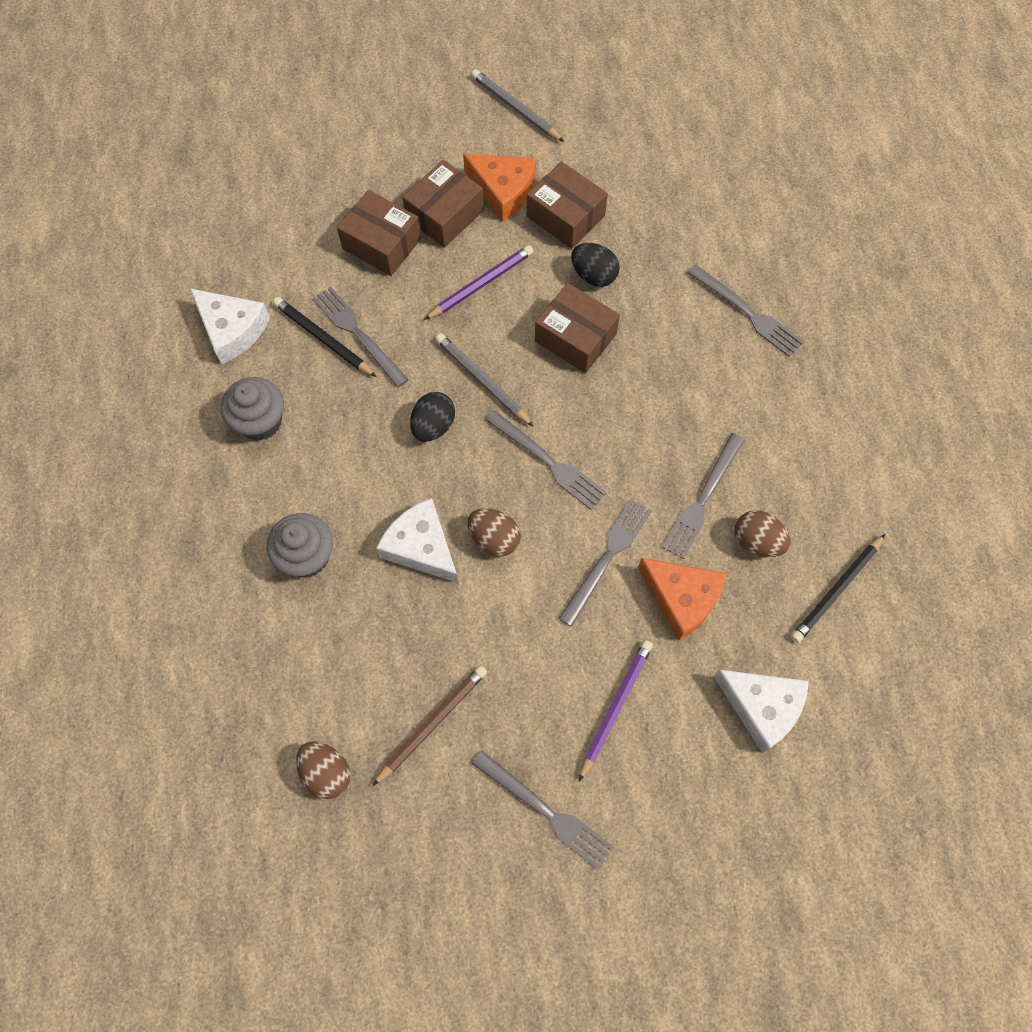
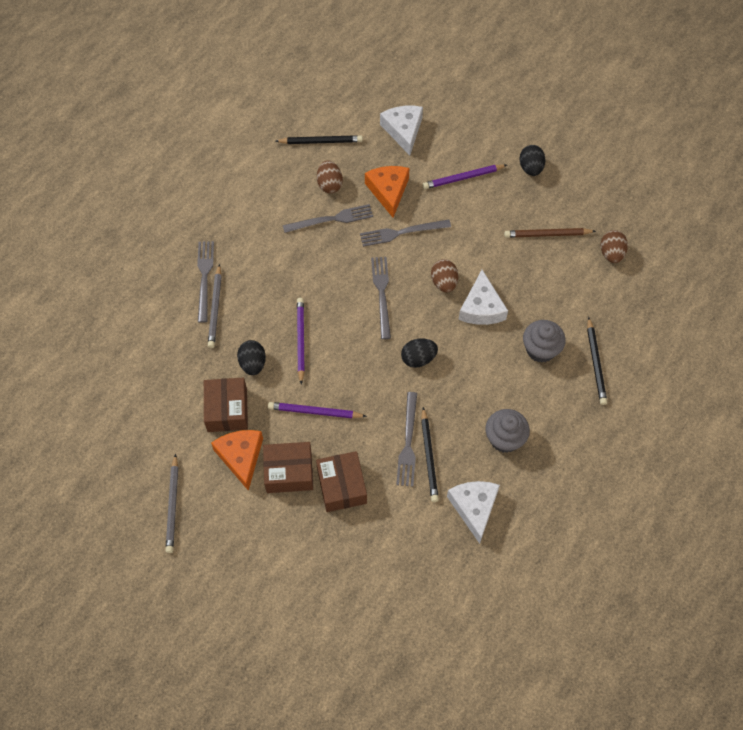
camera: 135 degrees left, 5 degrees down
(227, 597) = (595, 363): none -> black pencil
(482, 381) = (370, 359): grey pencil -> grey pencil (215, 308)
(546, 811) = (530, 168): grey fork -> black egg
(575, 338) = (300, 340): brown box -> purple pencil

